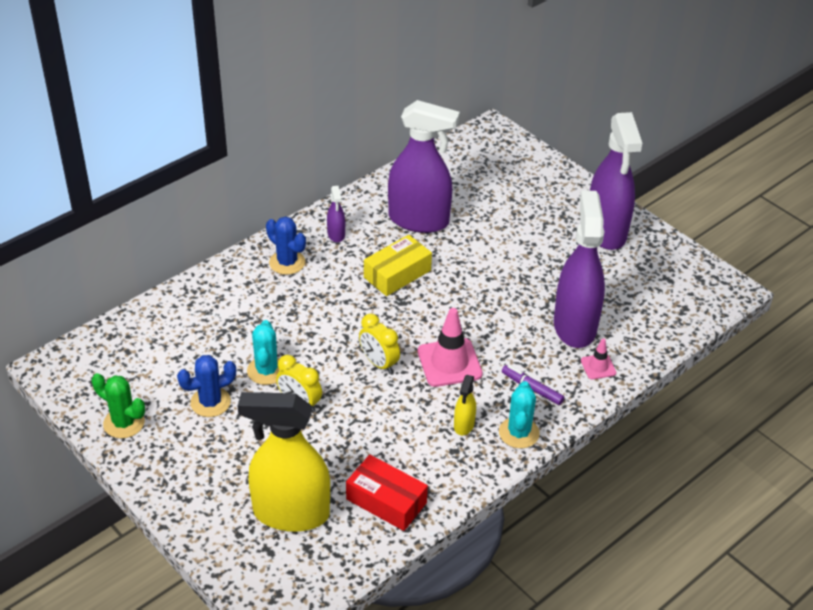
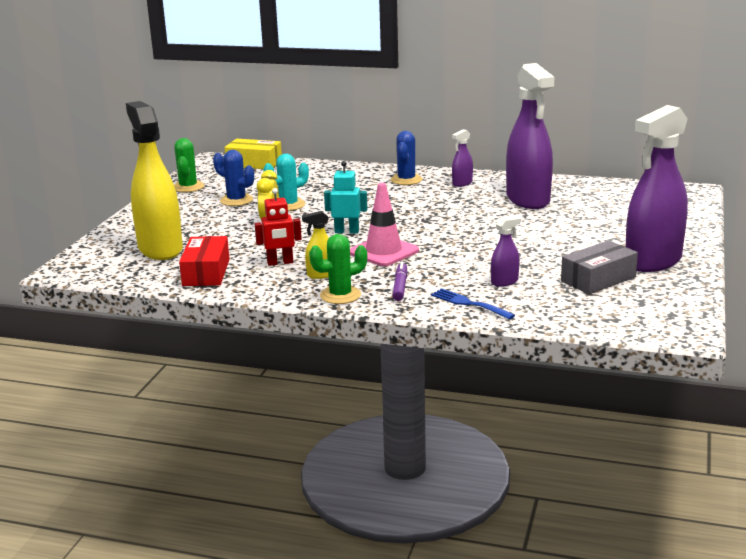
camera: 60 degrees right, 20 degrees down
(379, 363) = (347, 231): yellow clock -> turquoise robot
(397, 274) = (454, 210): yellow box -> yellow box (254, 163)
(411, 440) = (280, 263): none -> red robot
(519, 433) = (340, 295): turquoise cactus -> green cactus
(575, 326) = (504, 282): purple spray bottle -> purple spray bottle, size x0.43
(598, 367) = (469, 303): pink traffic cone -> blue fork
(612, 276) = (598, 279): none -> grey box

